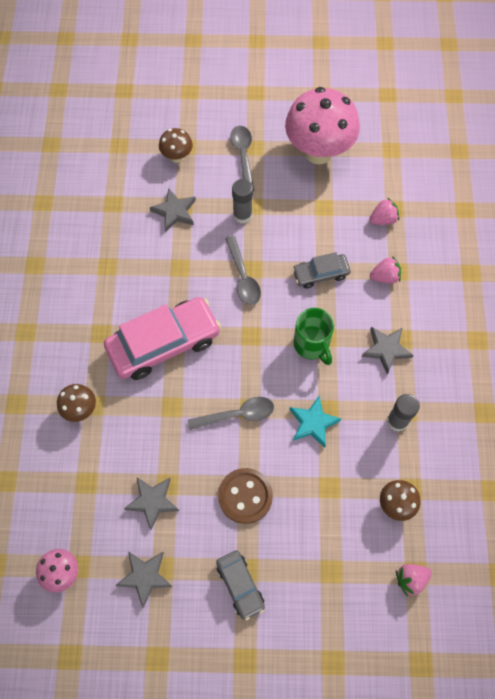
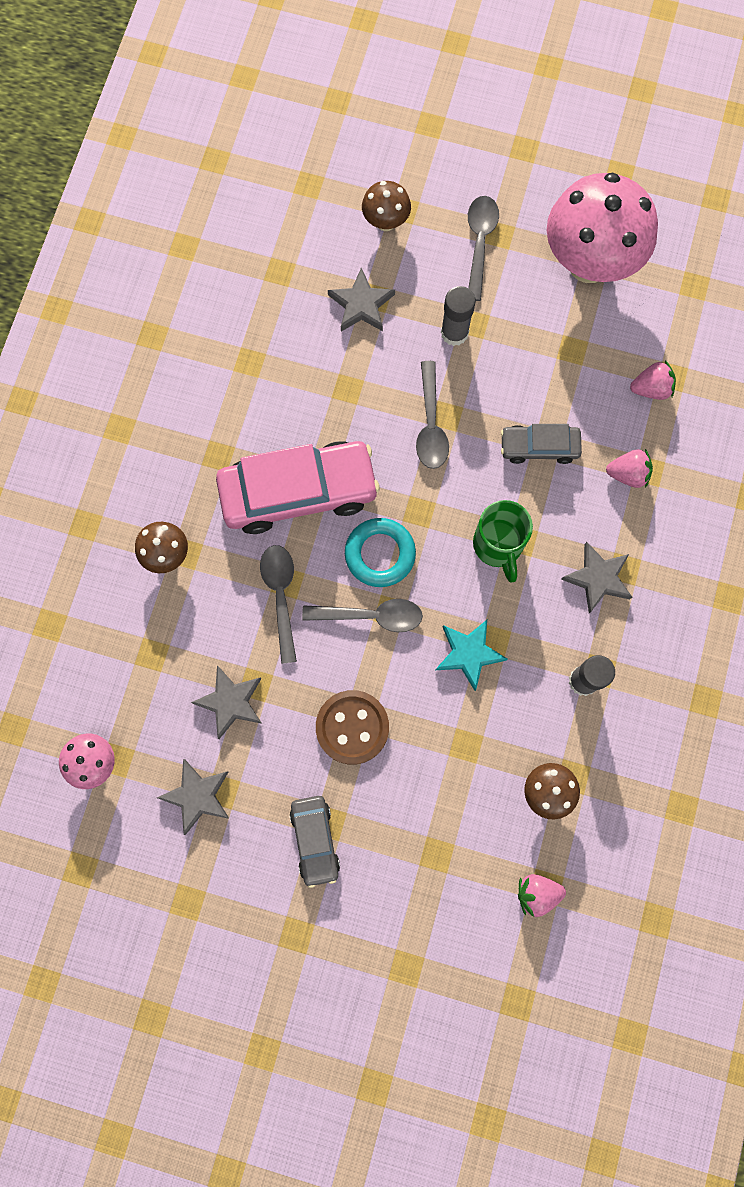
camera: 15 degrees right, 10 degrees up
(169, 417) = (280, 596): none -> grey spoon
(232, 371) = (380, 554): none -> turquoise ring

